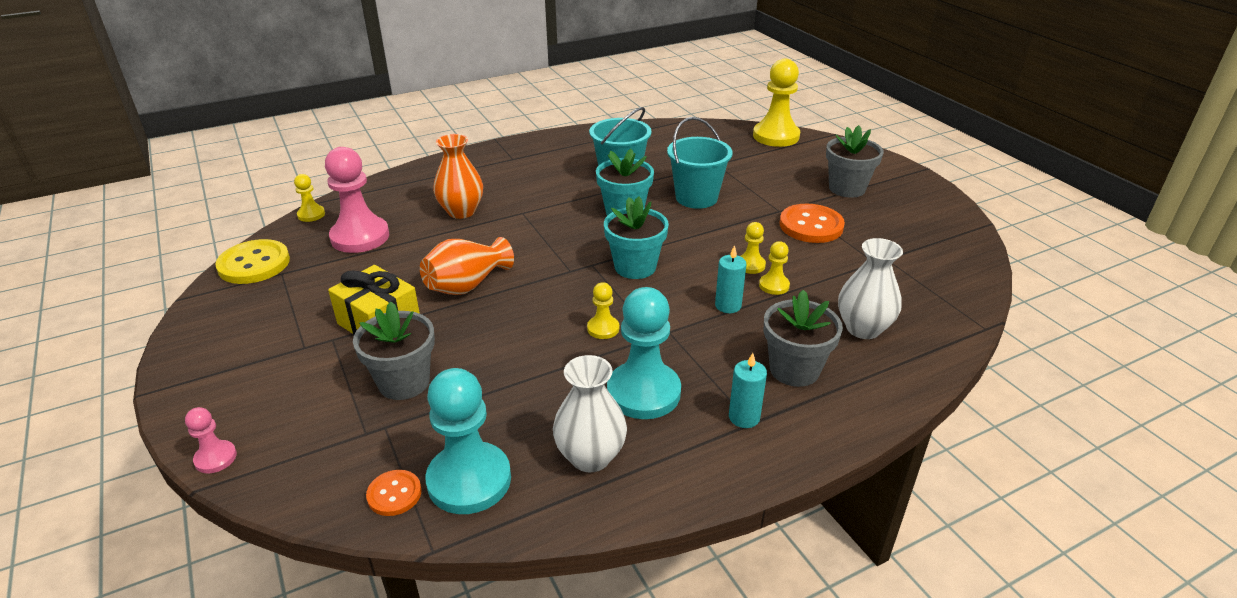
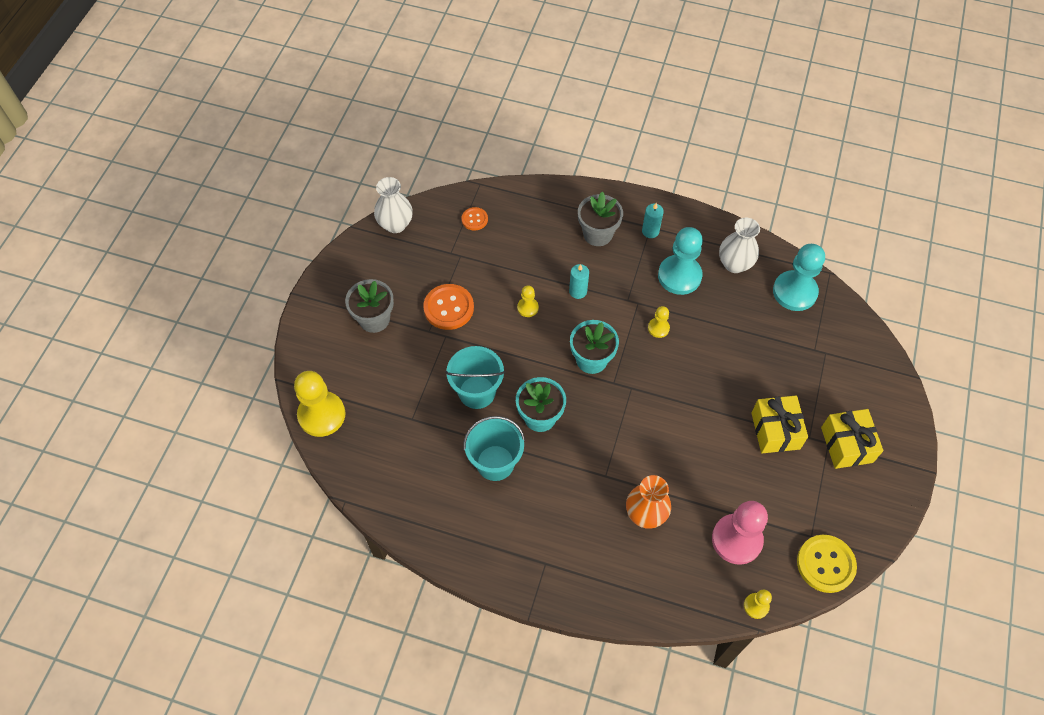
camera: 135 degrees left, 25 degrees up
(215, 458) = (903, 391): pink pawn -> none
(278, 357) = (846, 445): none -> yellow gift
(394, 494) = (830, 309): orange button -> orange button (474, 219)
(404, 382) = (788, 371): grey flower pot -> none
(467, 285) = (702, 424): orange vase -> none
(774, 285) = (536, 284): yellow pawn -> none
(863, 328) = (534, 227): white vase -> white vase (395, 224)

